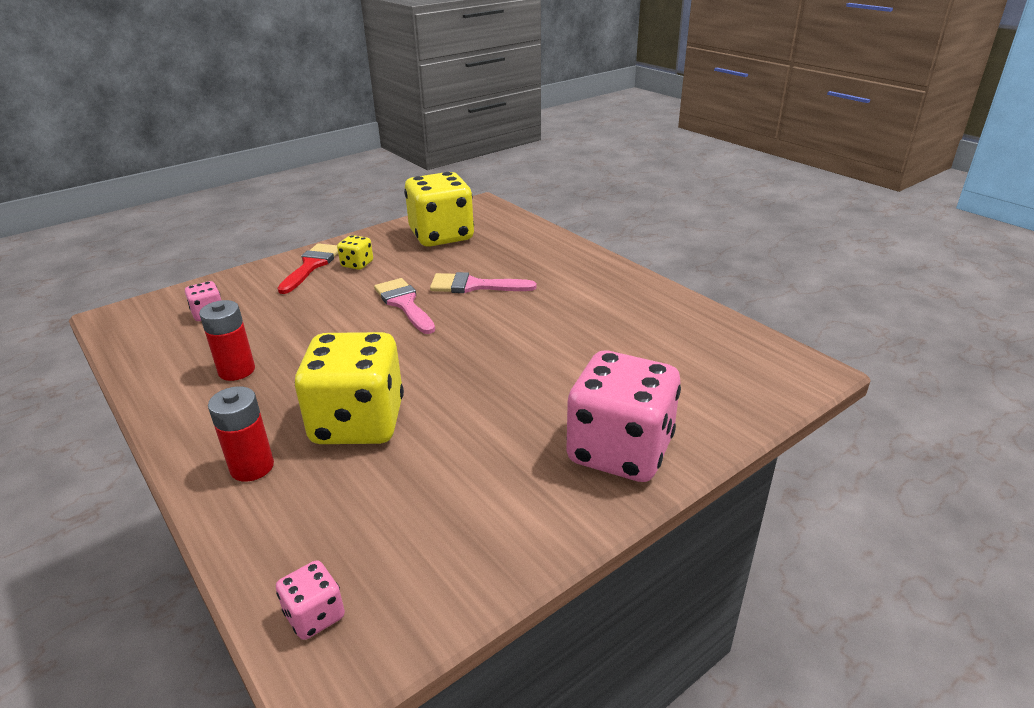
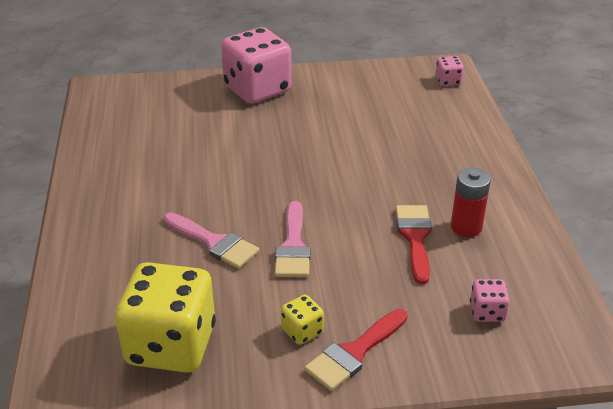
camera: 150 degrees left, 5 degrees up
(252, 467) = (465, 150): red battery -> none
(290, 344) = (415, 238): none -> red brush
(358, 423) = (390, 153): yellow dice -> none

